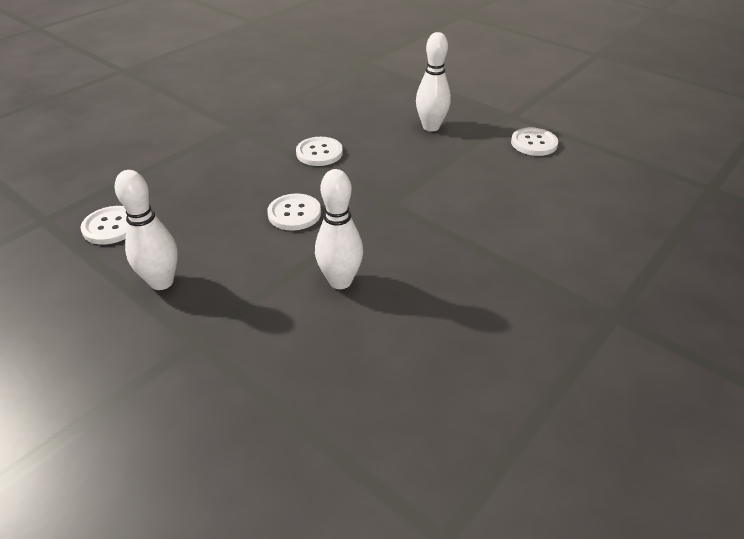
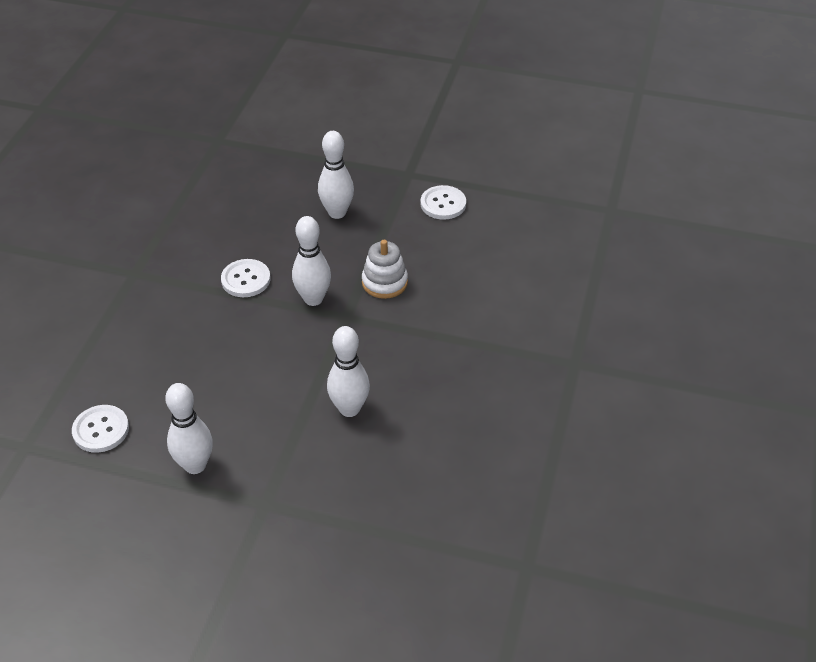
camera: 25 degrees left, 5 degrees up
(294, 213) = (267, 356): white button -> none
(368, 182) = (313, 299): none -> white bowling pin
(442, 187) = (384, 282): none -> white stacking toy

